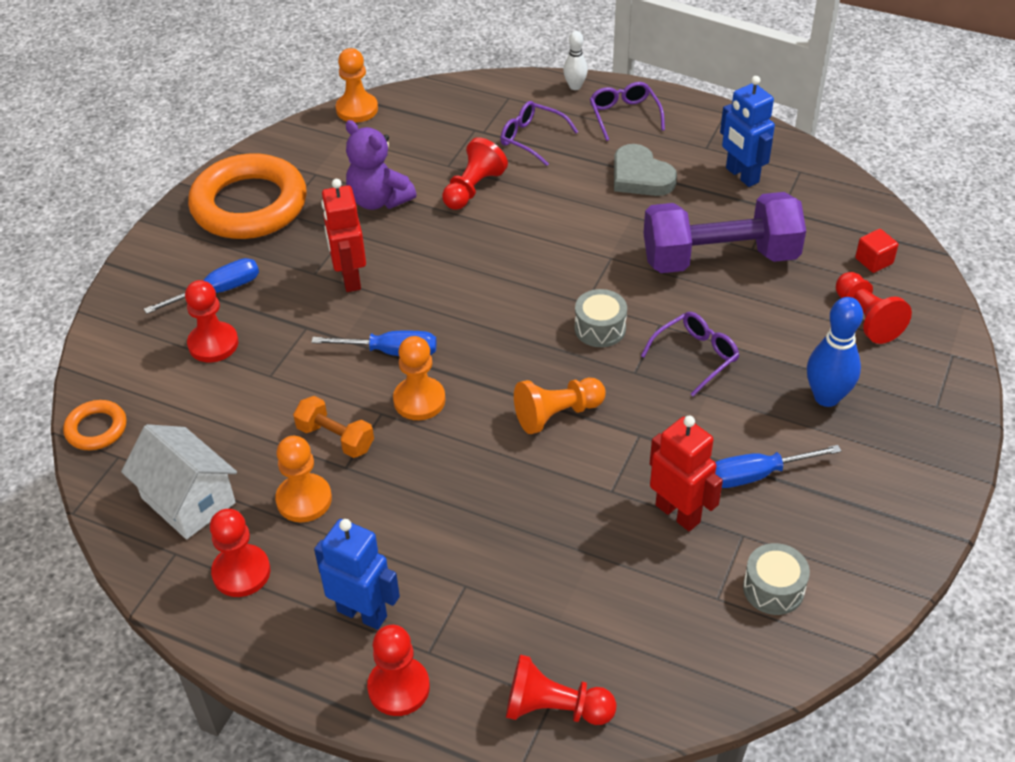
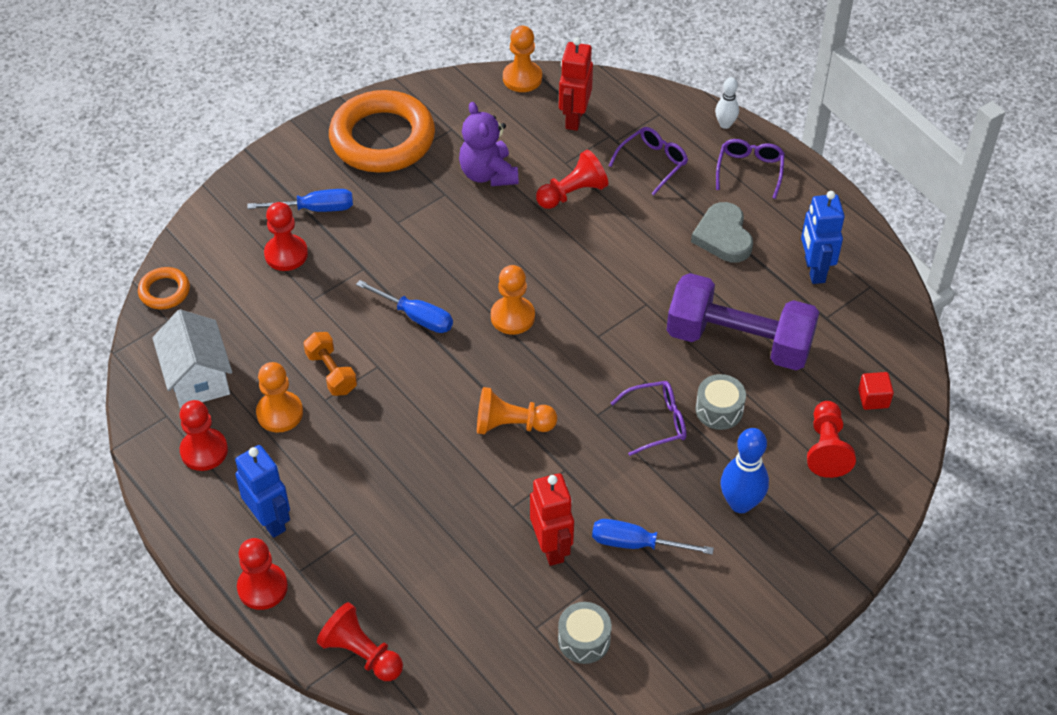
camera: 25 degrees right, 5 degrees up
(350, 278) = (422, 238): red robot -> red robot (574, 118)
(419, 400) = (412, 367): orange pawn -> orange pawn (512, 317)
(531, 138) = (653, 163): purple glasses -> purple glasses turned 75 degrees clockwise
(600, 328) = (594, 364): grey drum -> grey drum (719, 410)

